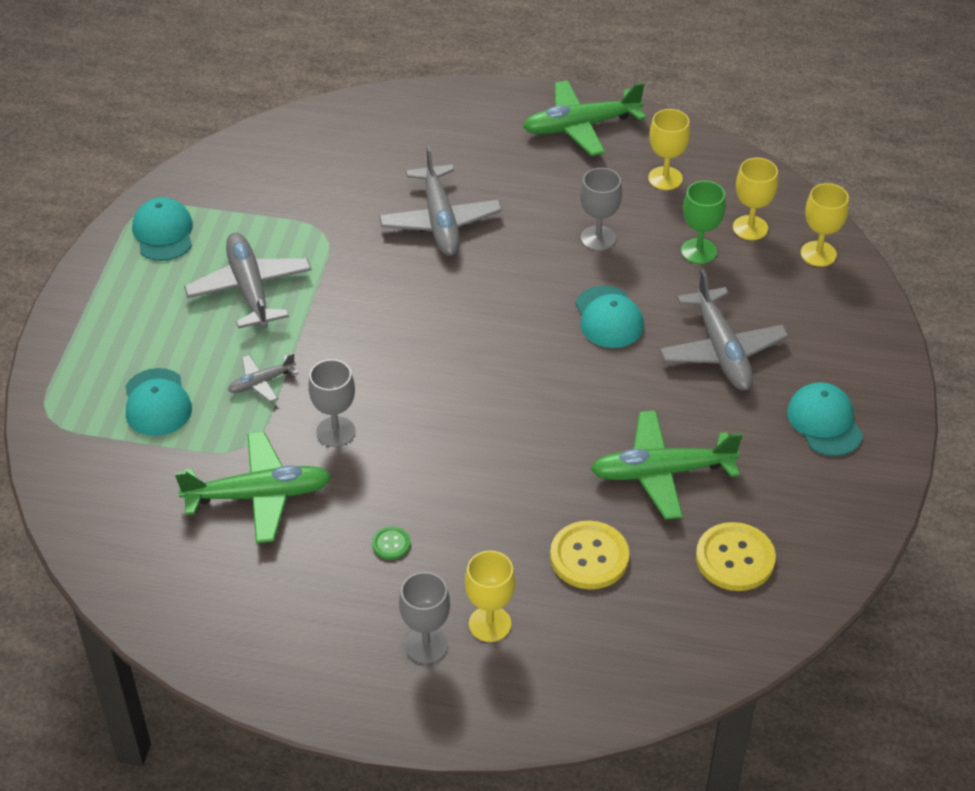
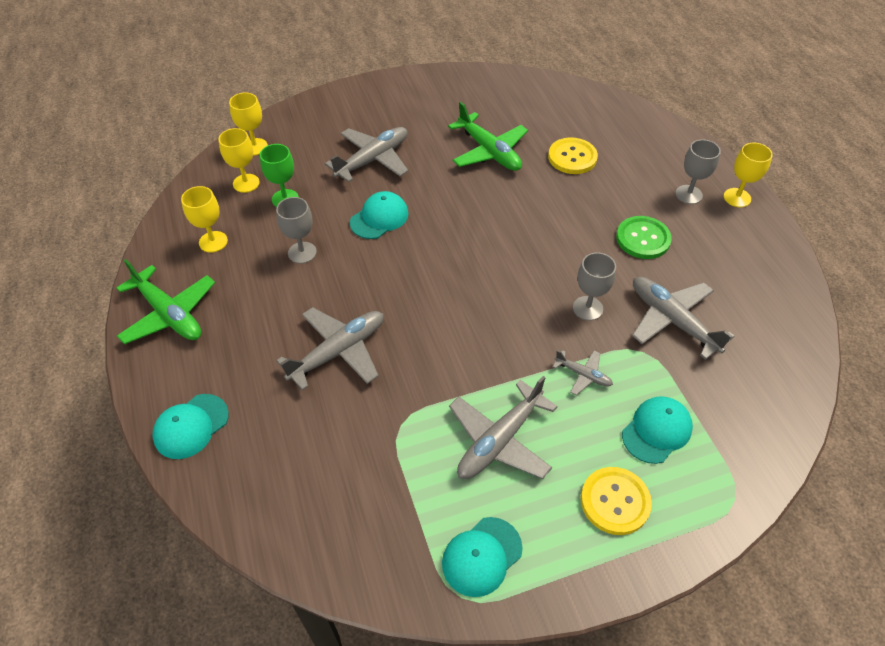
camera: 120 degrees left, 5 degrees up
(259, 496) = (672, 320): green plane -> grey plane
(391, 544) = (643, 239): green button -> green button, size x2.04
(490, 624) = (651, 177): yellow goblet -> yellow goblet (737, 197)
(735, 558) = (523, 108): yellow button -> yellow button (615, 501)
(824, 422) = (400, 106): turquoise cap -> turquoise cap (191, 426)

